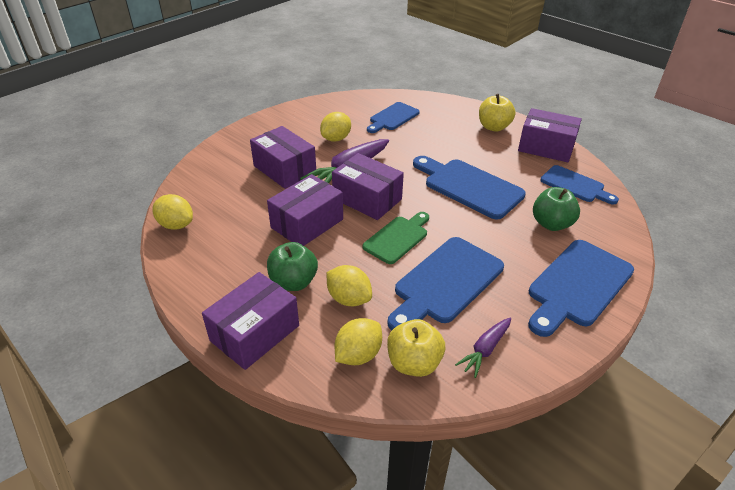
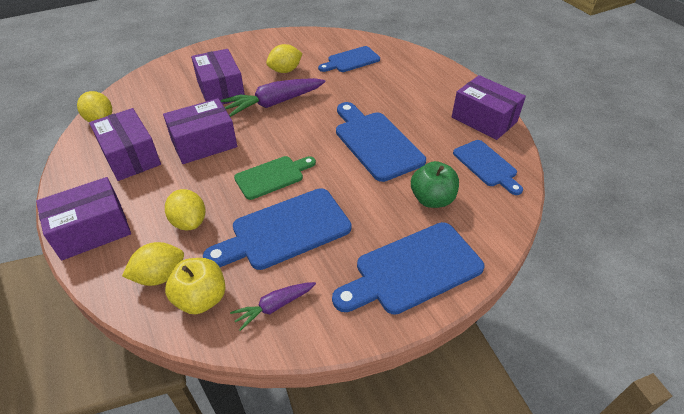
camera: 20 degrees right, 5 degrees up
(293, 282) = (154, 194): green apple -> none
(367, 199) = (272, 133): purple box -> purple box (130, 156)
(493, 127) = (444, 88): yellow apple -> none

